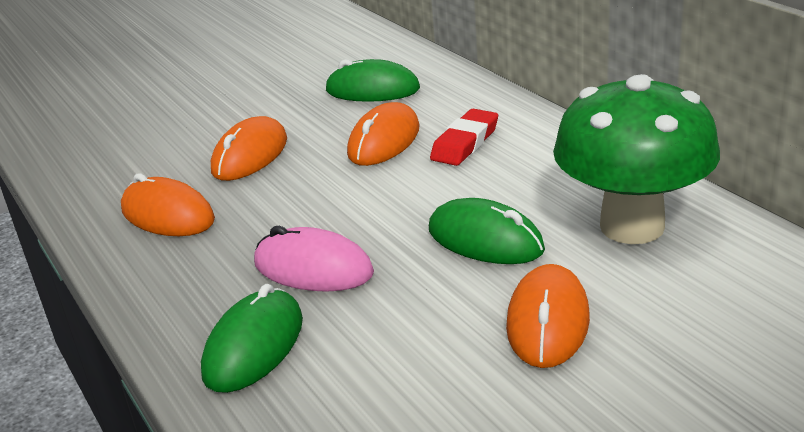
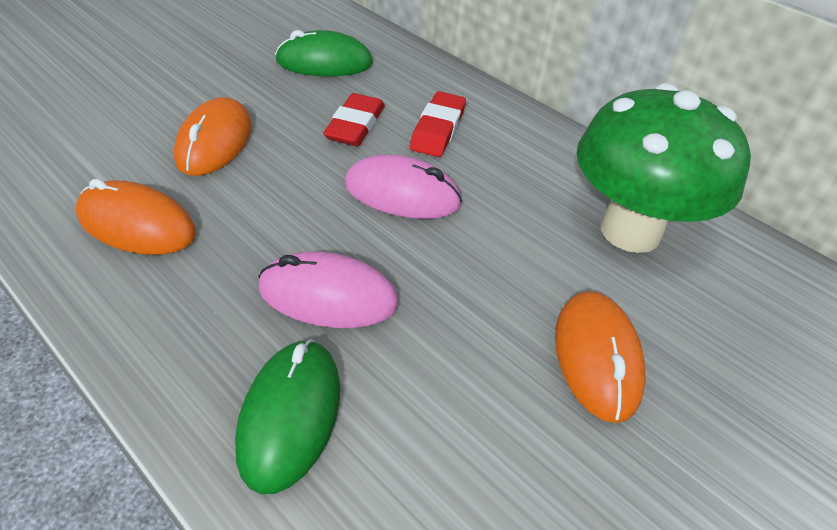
camera: 20 degrees left, 15 degrees up
(384, 141) = (355, 125): orange mouse -> red eraser
(409, 195) = (402, 194): none -> pink mouse
(485, 240) = (498, 251): green mouse -> none

